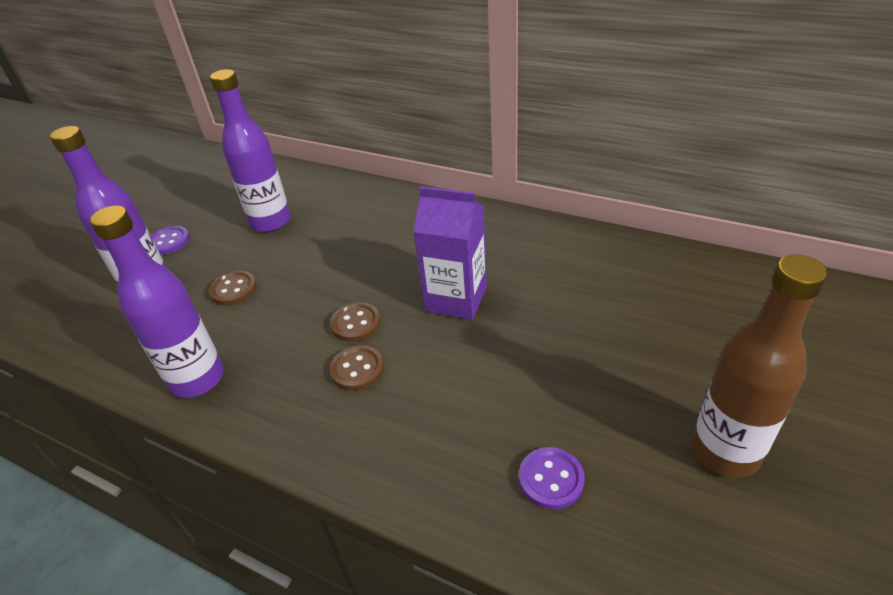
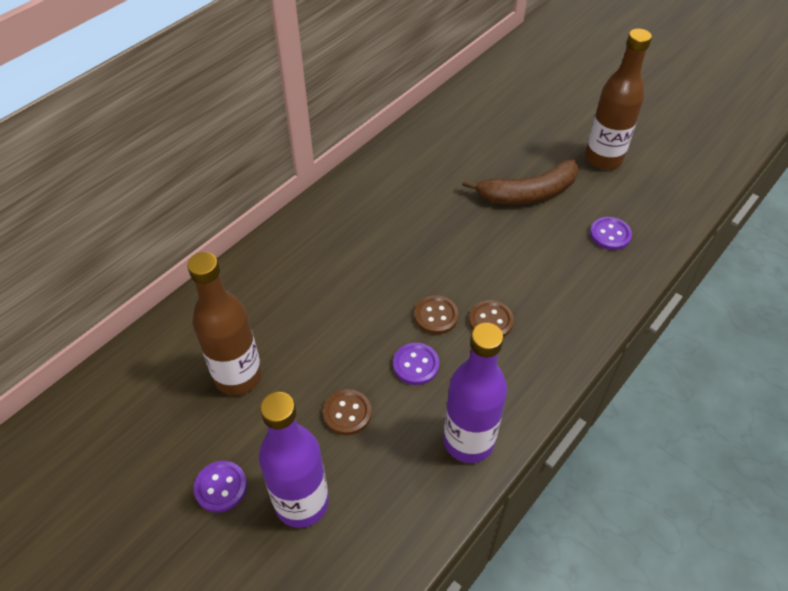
camera: 80 degrees left, 10 degrees up
(271, 222) = (238, 376): purple bottle -> brown bottle
(290, 321) = (416, 365): none -> purple button
(456, 299) = (430, 246): purple carton -> none
(588, 369) = (528, 193): none -> brown banana

